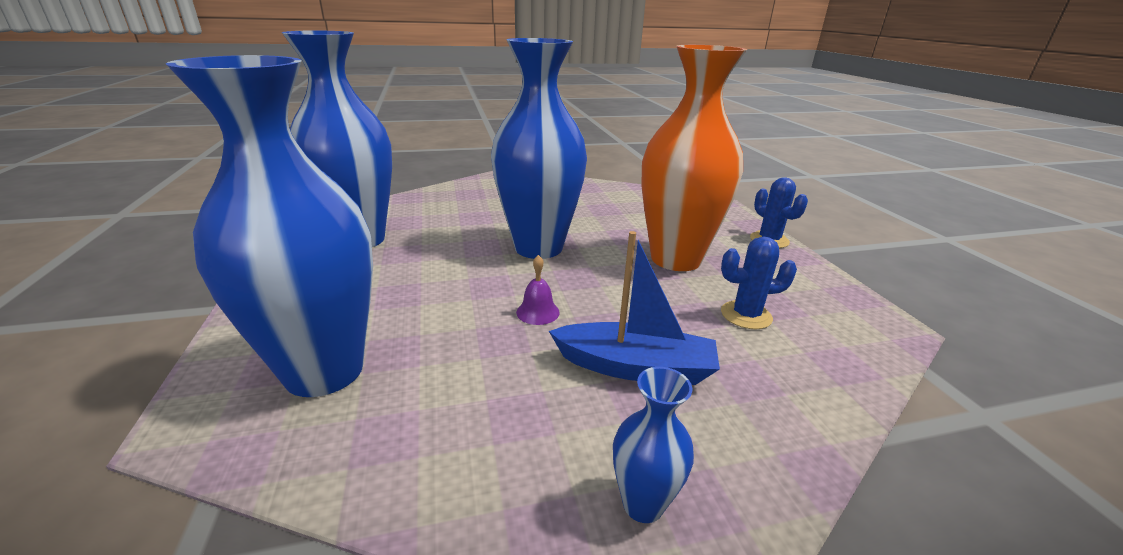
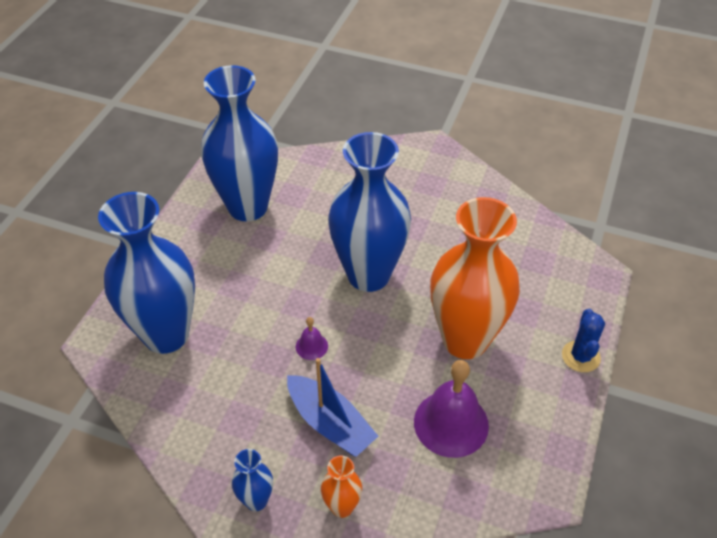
camera: 35 degrees right, 20 degrees up
(746, 315) = (451, 423): blue cactus -> purple bell
(753, 444) = (342, 507): none -> orange vase

